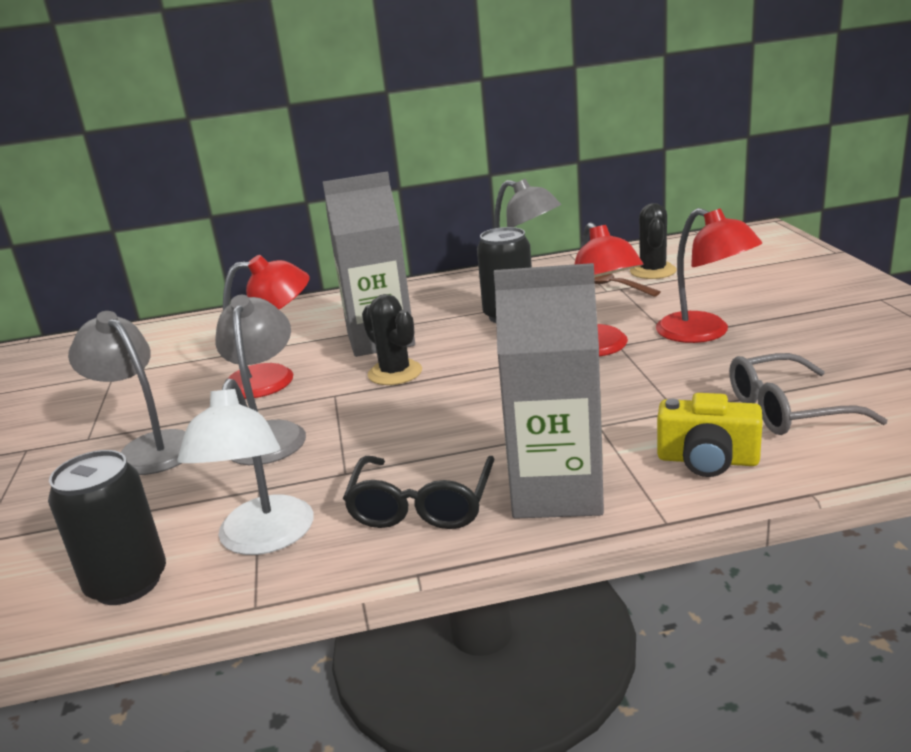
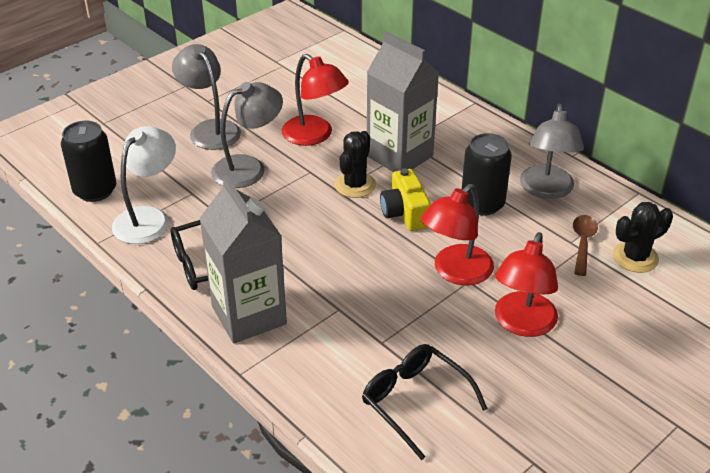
camera: 55 degrees right, 15 degrees up
(149, 448) = (210, 129): grey lamp -> grey lamp turned 45 degrees counterclockwise
(262, 539) = (148, 218): white lamp -> white lamp turned 150 degrees clockwise
(707, 460) = (321, 375): yellow camera -> yellow camera (405, 213)
(787, 410) = (415, 401): grey glasses -> black glasses

